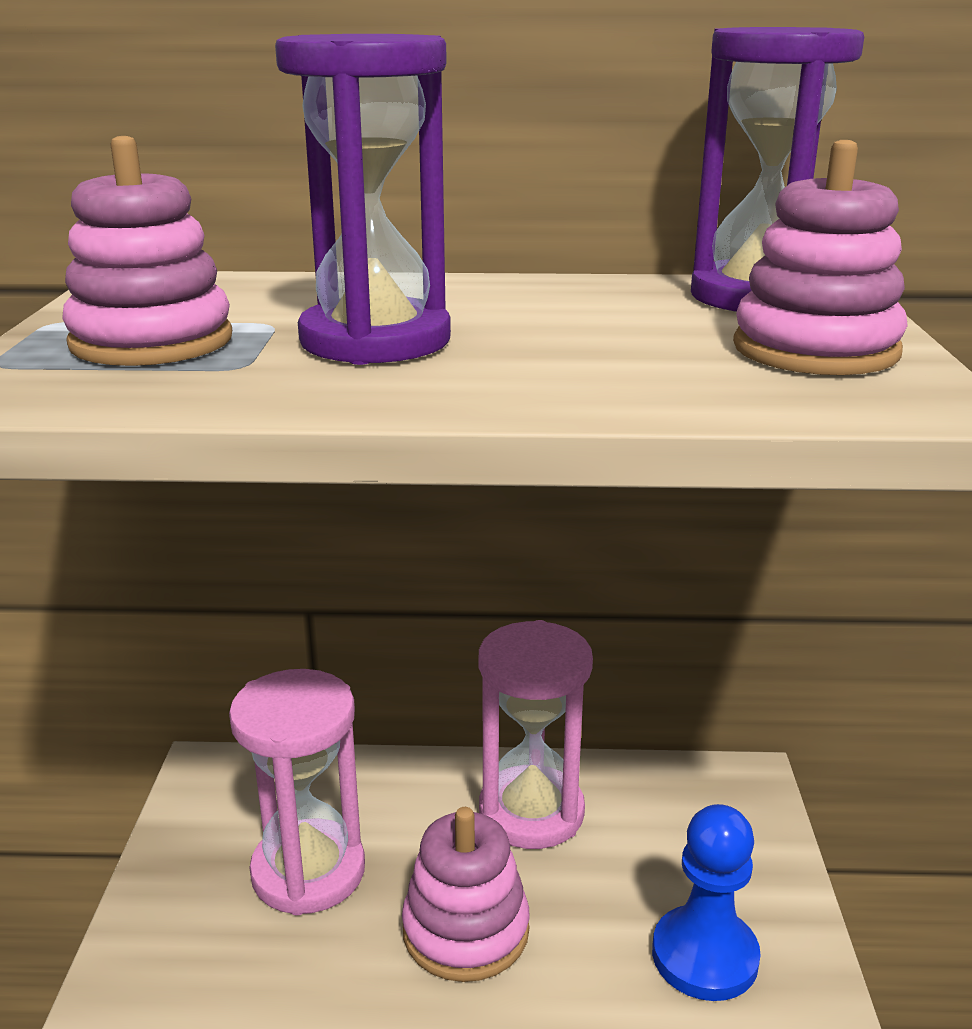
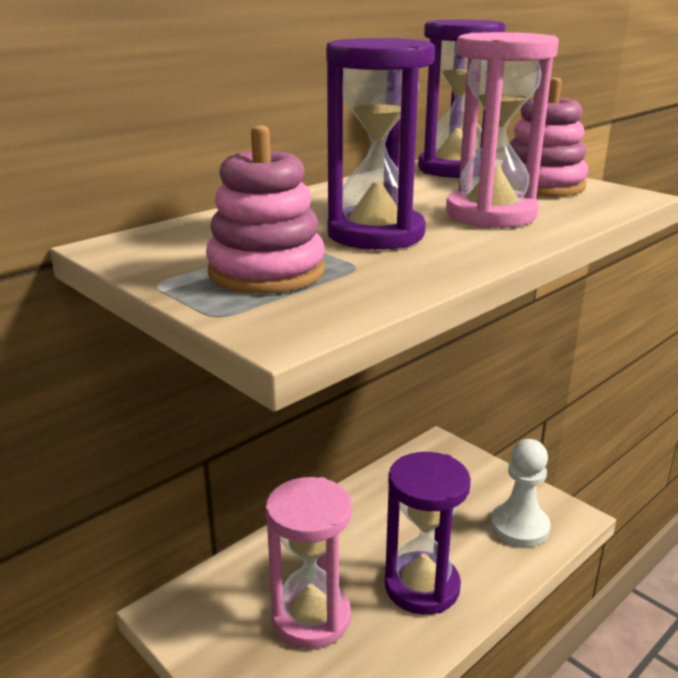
camera: 45 degrees left, 0 degrees up
(466, 930) = (422, 586): pink stacking toy -> purple hourglass
(531, 812) = (374, 516): pink hourglass -> pink hourglass (491, 214)
(704, 956) = (519, 527): blue pawn -> white pawn

